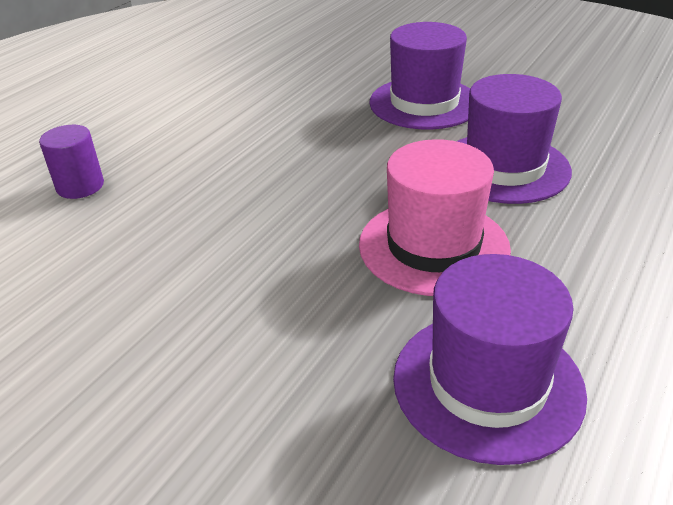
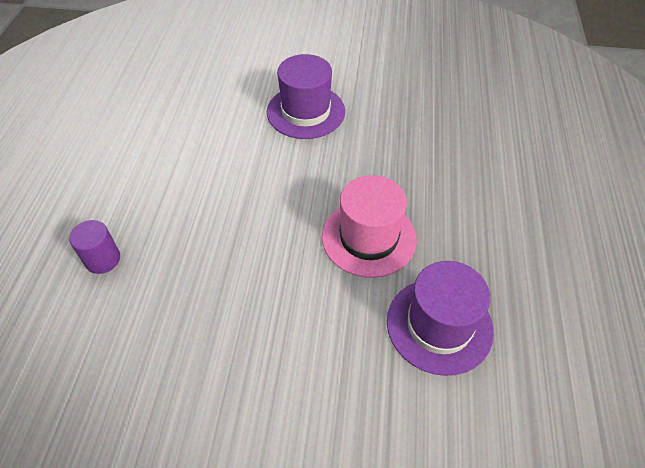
camera: 25 degrees left, 15 degrees up
(504, 167) = (382, 159): purple hat -> none

